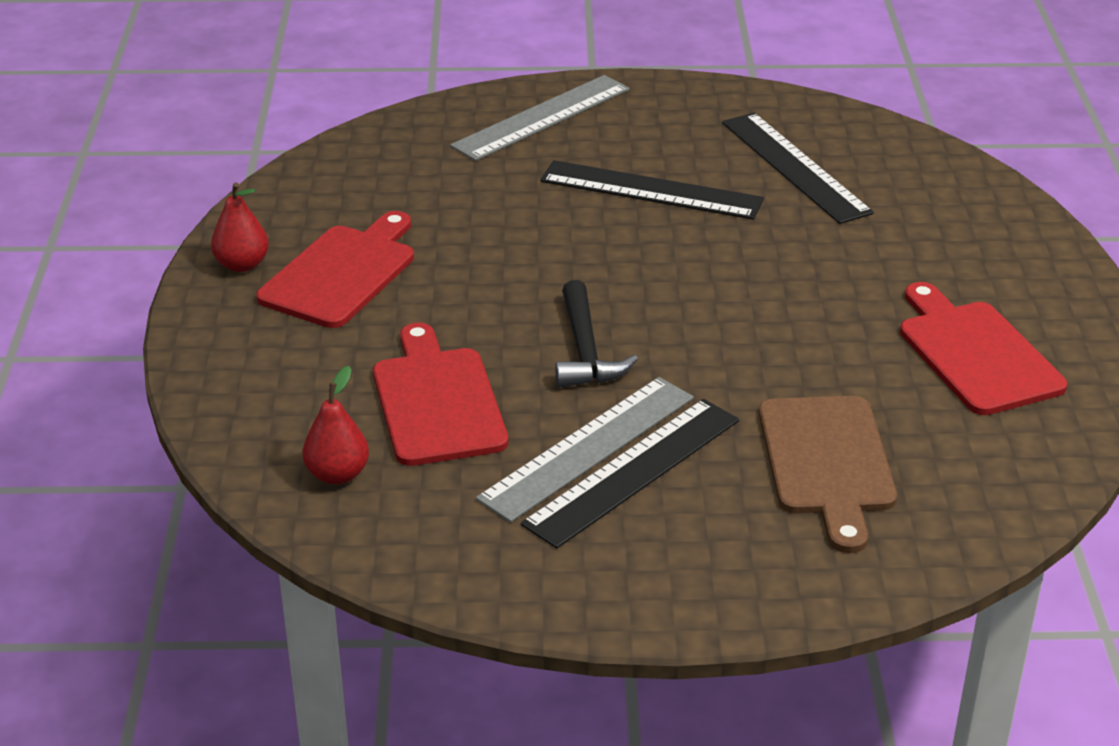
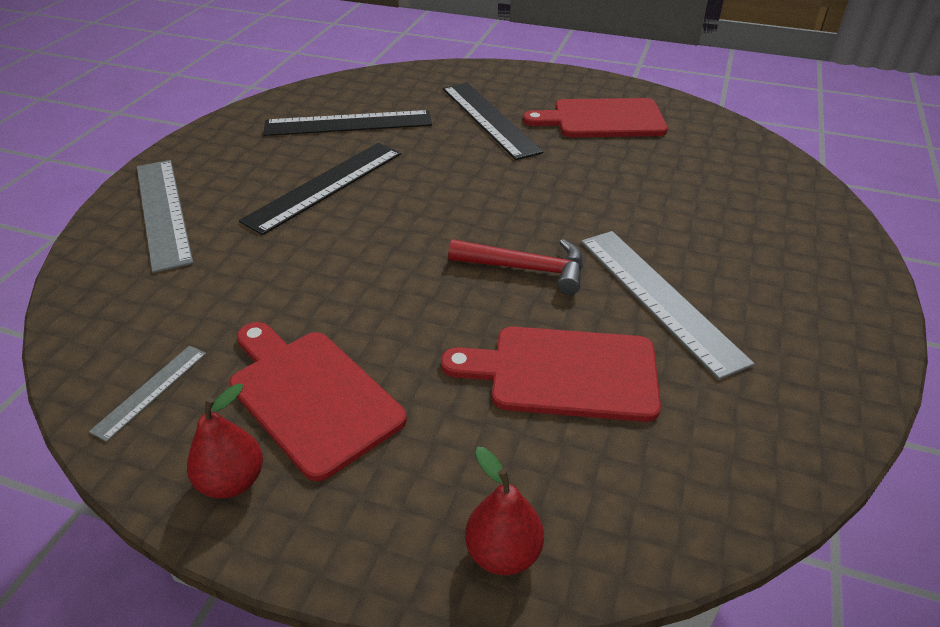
camera: 70 degrees left, 5 degrees up
(312, 198) = (150, 391): none -> grey ruler
(337, 474) = (661, 473): red pear -> red pear (503, 552)
(585, 350) = (526, 269): black hammer -> red hammer
(633, 471) = (696, 282): black ruler -> black ruler (489, 119)
(827, 463) = (703, 197): brown cutting board -> none

